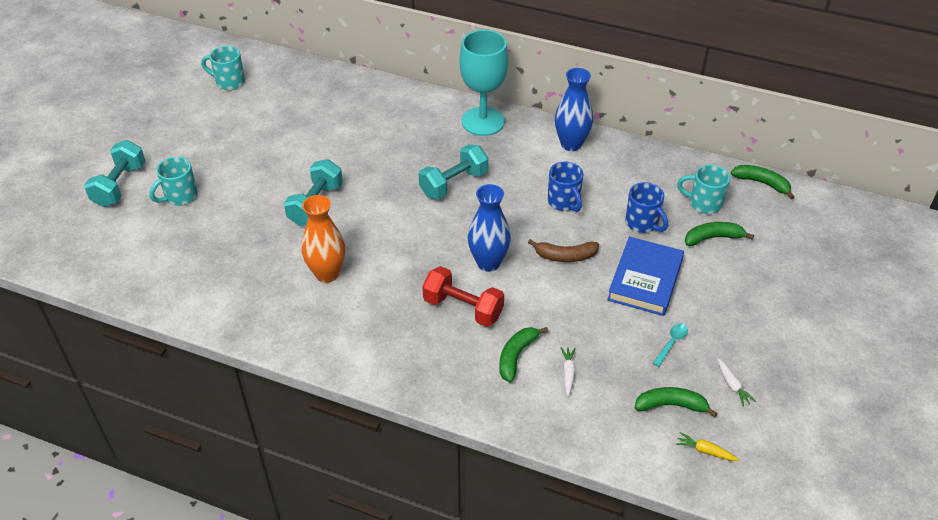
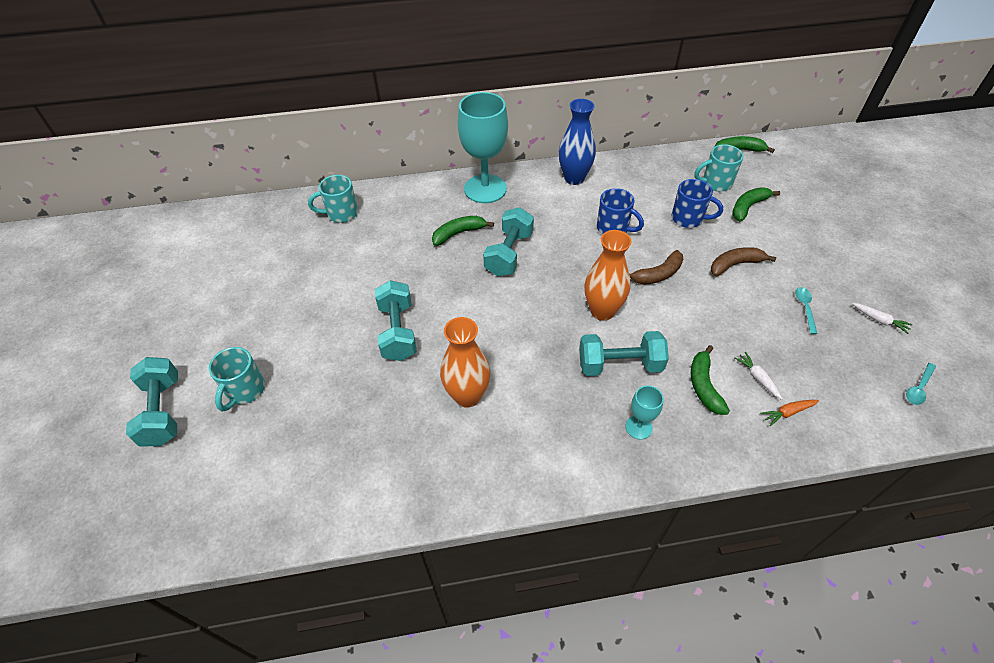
camera: 30 degrees left, 5 degrees up
(229, 82) = (208, 249): turquoise mug -> turquoise mug (341, 214)
(434, 358) = (638, 427): none -> turquoise goblet
(463, 308) = (619, 364): red dumbbell -> turquoise dumbbell
(488, 263) = (602, 311): blue vase -> orange vase
(566, 409) = (787, 413): none -> orange carrot
(645, 280) = (735, 264): blue book -> brown banana
(671, 405) = (857, 362): green banana -> green banana (458, 233)
(705, 451) = (918, 388): yellow carrot -> turquoise spoon

